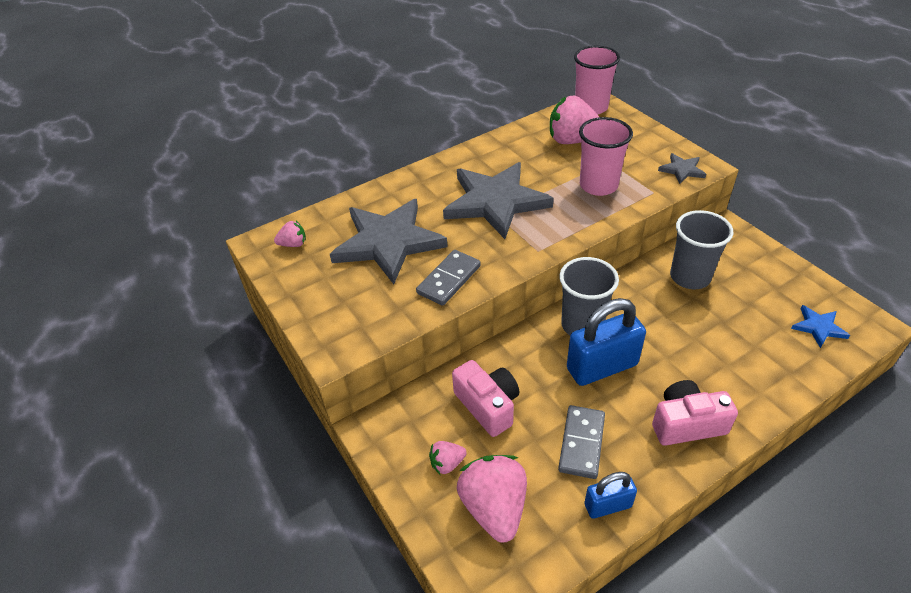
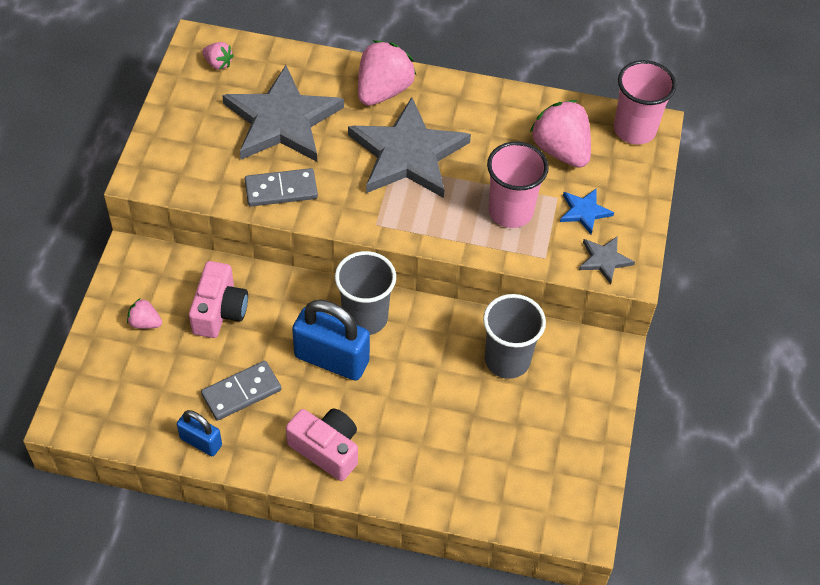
camera: 40 degrees right, 10 degrees up
(494, 508) = (136, 375): pink strawberry -> pink strawberry (383, 91)
(818, 327) = (537, 489): blue star -> blue star (584, 212)

